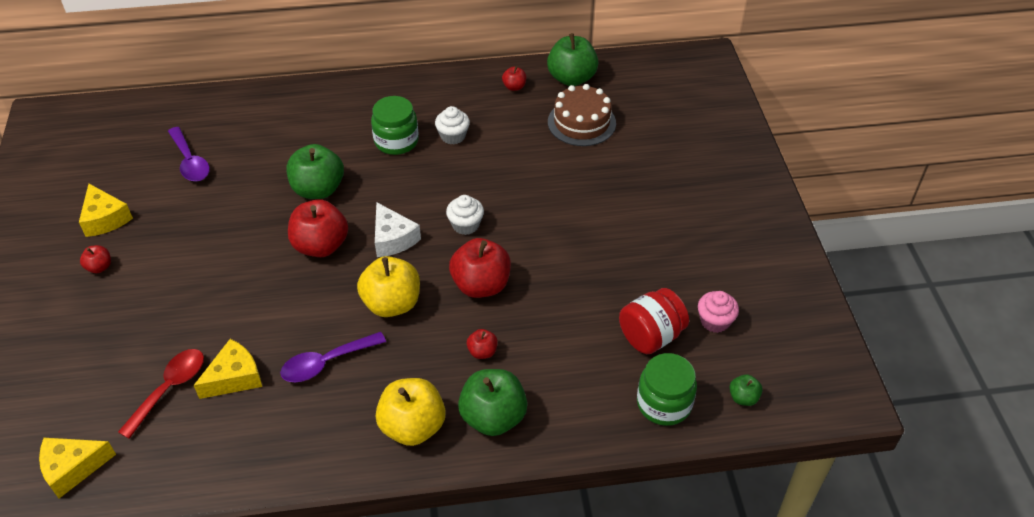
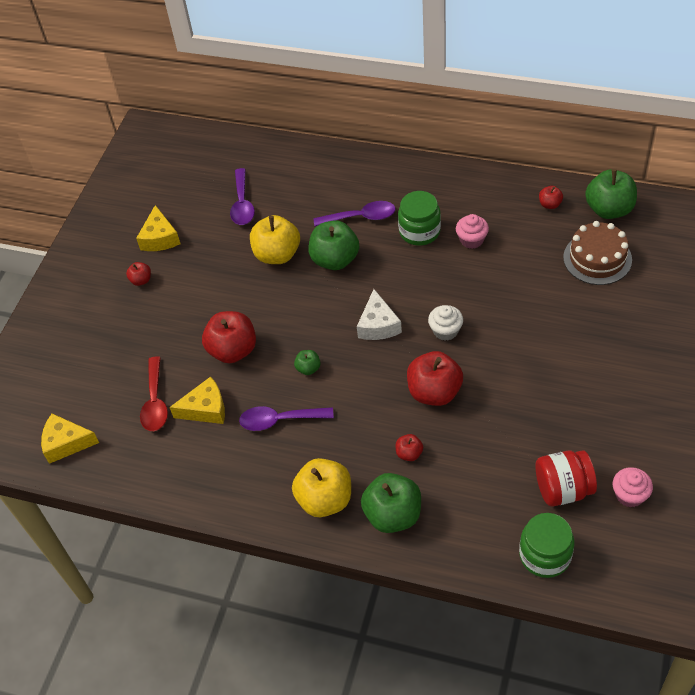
camera: 30 degrees right, 5 degrees up
(169, 389) = (155, 402): red spoon -> red spoon turned 120 degrees clockwise
(321, 246) = (316, 313): red apple -> red apple (233, 350)
(328, 143) = (361, 217): none -> purple spoon
(392, 303) = (353, 385): yellow apple -> yellow apple (277, 254)
(453, 136) = (471, 240): white cupcake -> pink cupcake
(743, 398) = (620, 576): green apple -> green apple (308, 368)

